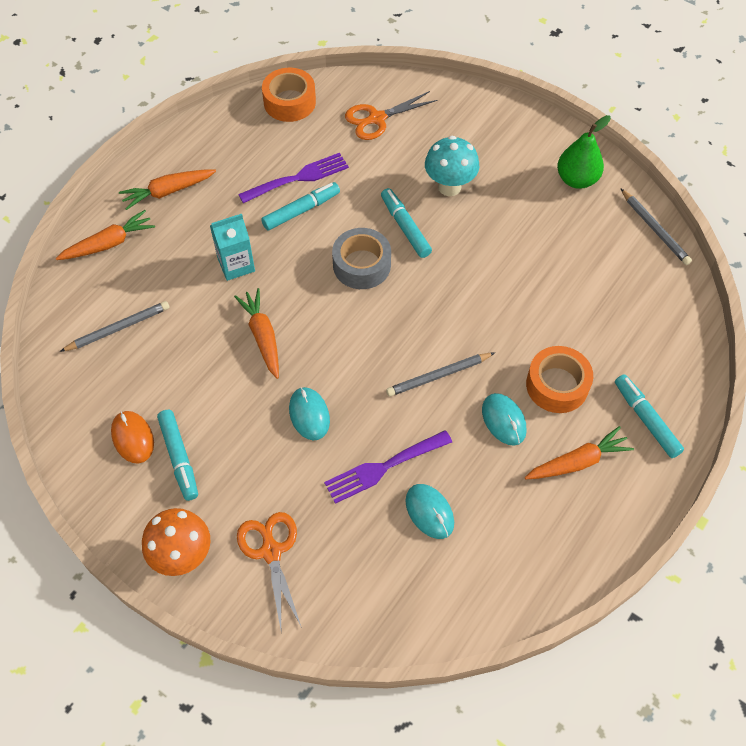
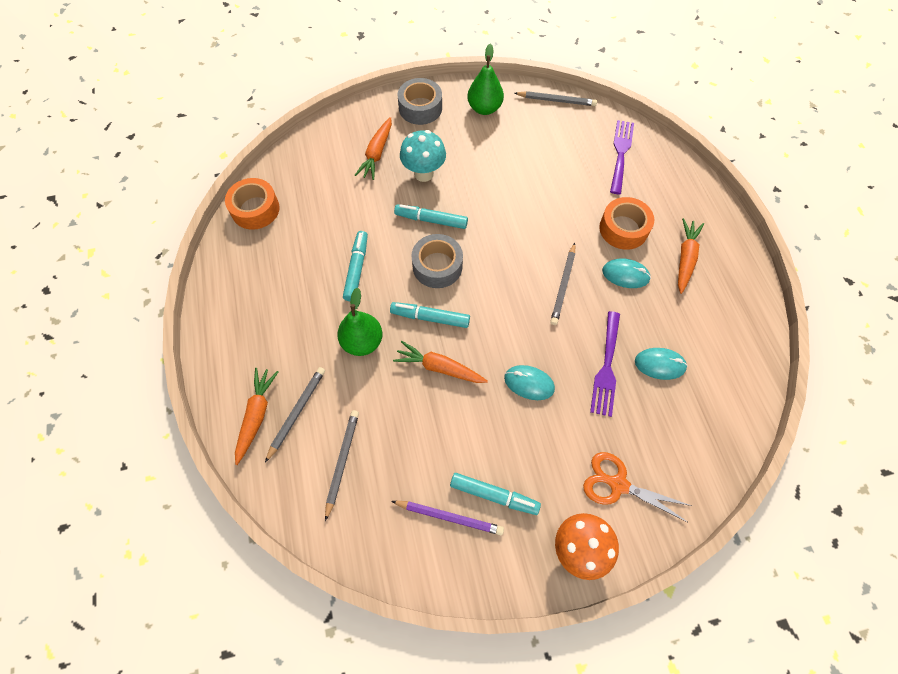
camera: 50 degrees left, 5 degrees up
(133, 438) = (449, 517): orange mouse -> purple pencil
(134, 267) = (297, 412): none -> grey pencil
(168, 192) = (251, 341): orange carrot -> orange carrot (377, 153)
(236, 265) = (362, 342): turquoise carton -> green pear
(298, 178) = (327, 251): purple fork -> purple fork (620, 153)
(376, 119) = (326, 171): orange scissors -> none
(520, 132) = (420, 108): none -> grey tape
(646, 419) = (683, 203): turquoise marker -> turquoise marker (430, 317)

